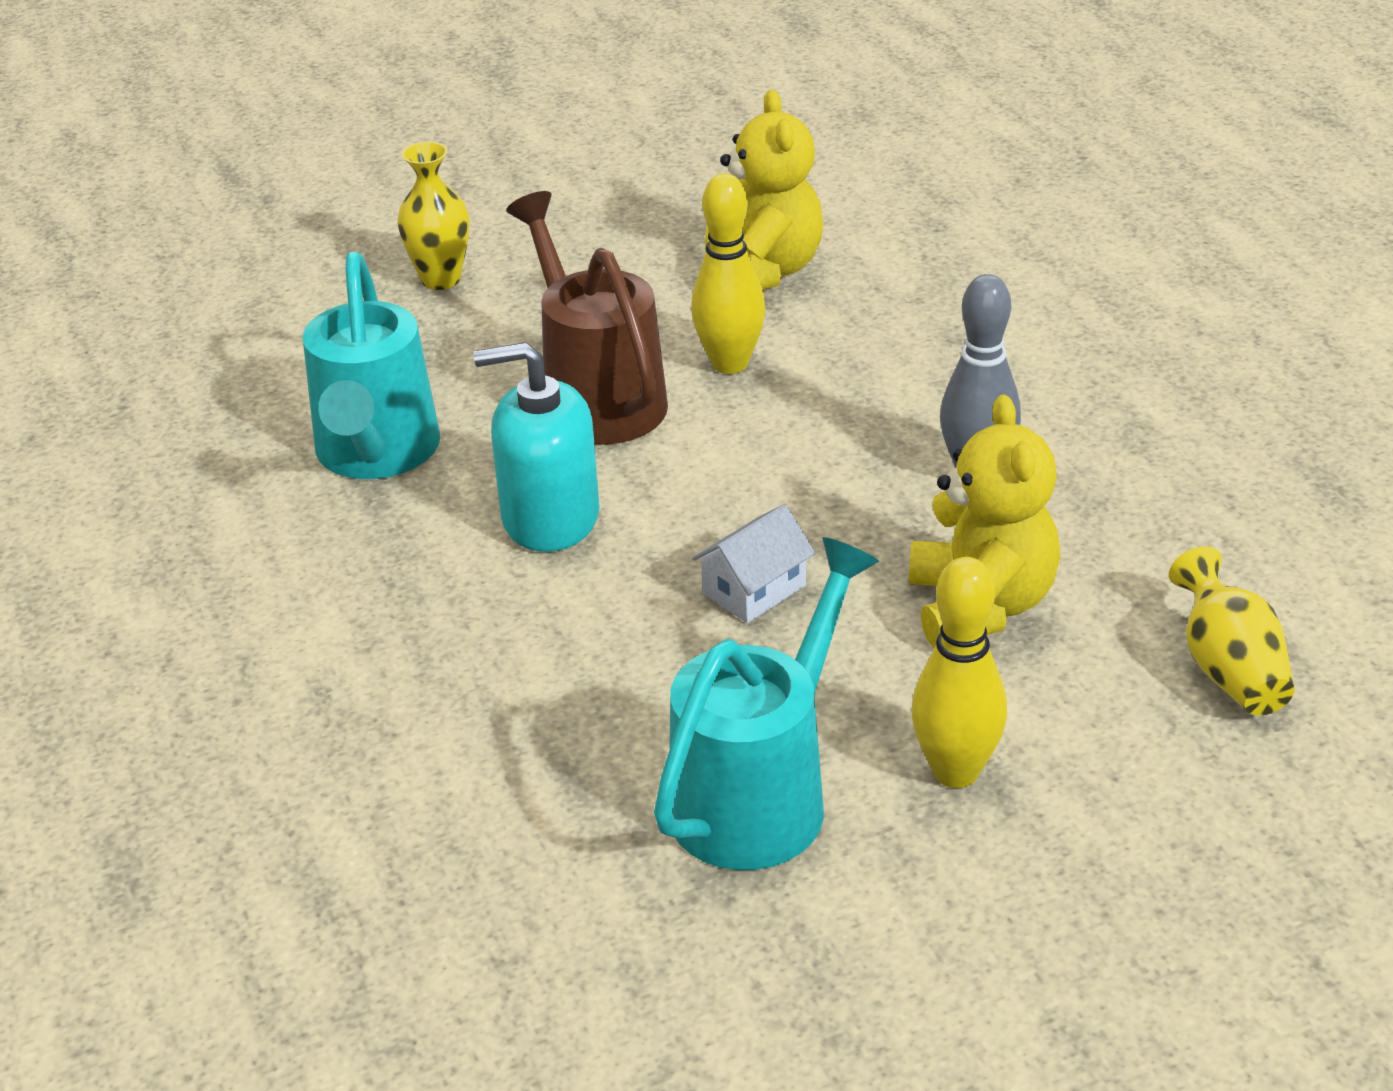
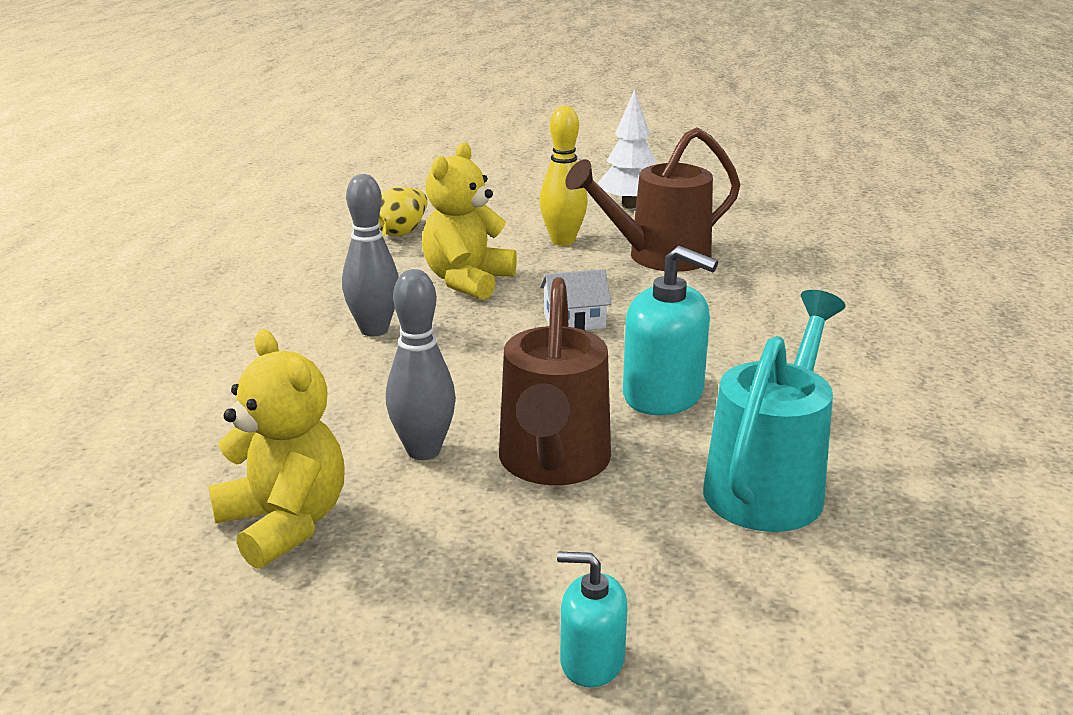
camera: 150 degrees left, 10 degrees down
(441, 279) = (592, 661): yellow vase -> turquoise soap dispenser
(730, 364) = (423, 451): yellow bowling pin -> grey bowling pin
(761, 794) = (657, 257): turquoise watering can -> brown watering can
(763, 271) = (284, 523): yellow teddy bear -> yellow teddy bear turned 120 degrees clockwise
(959, 961) = (629, 205): none -> white tree

